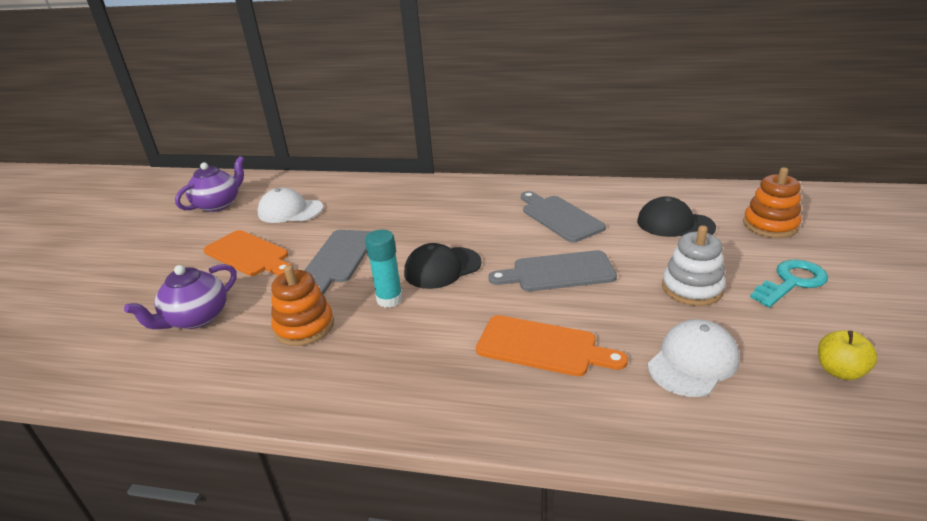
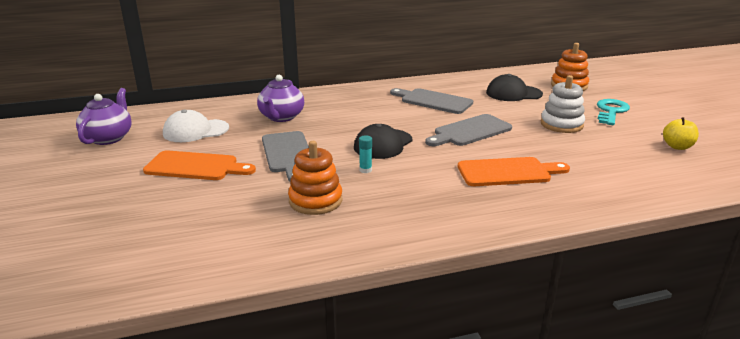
camera: 30 degrees left, 5 degrees down
(196, 318) = (203, 218): purple teapot -> purple teapot (281, 117)
(389, 299) = (365, 170): turquoise glue stick -> turquoise glue stick, size x0.56
(693, 362) = (602, 159): white cap -> none

